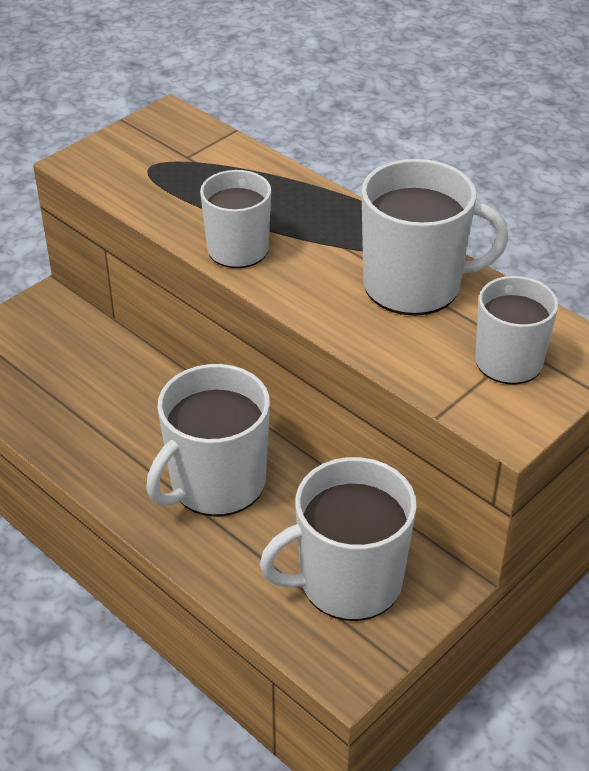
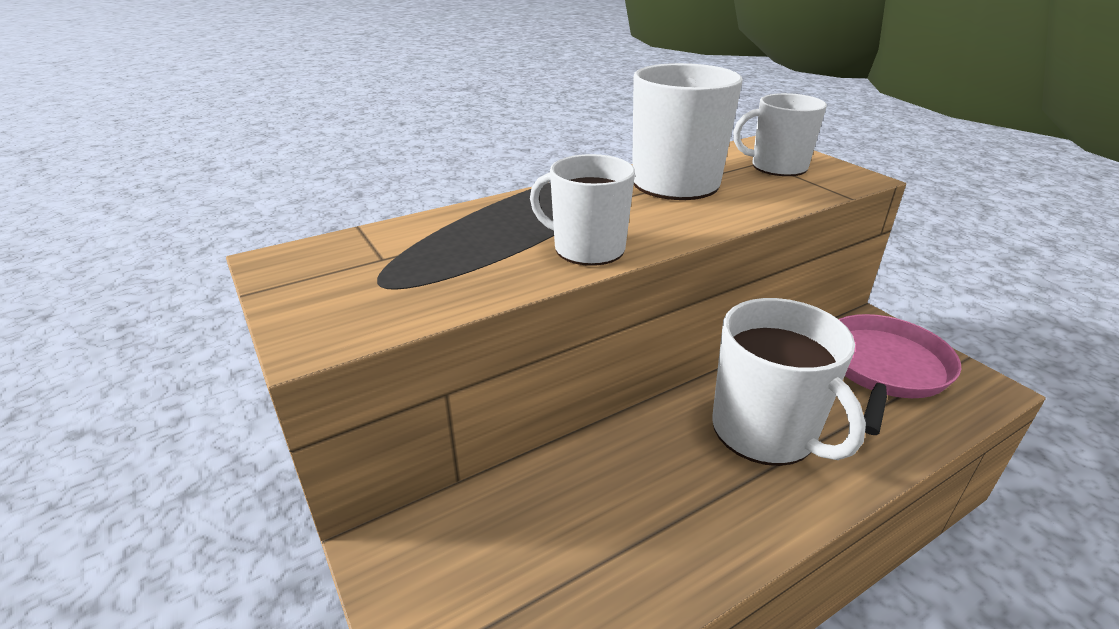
camera: 75 degrees left, 10 degrees down
(348, 581) = (883, 369): white mug -> pink pan

